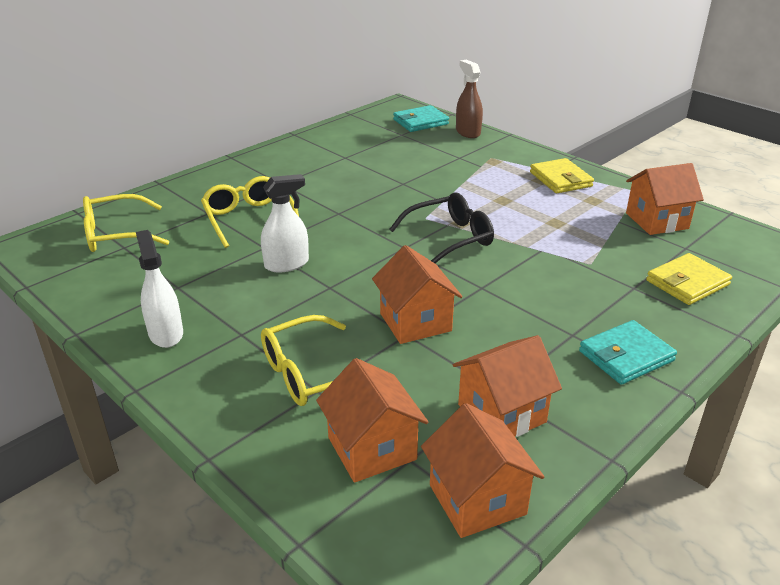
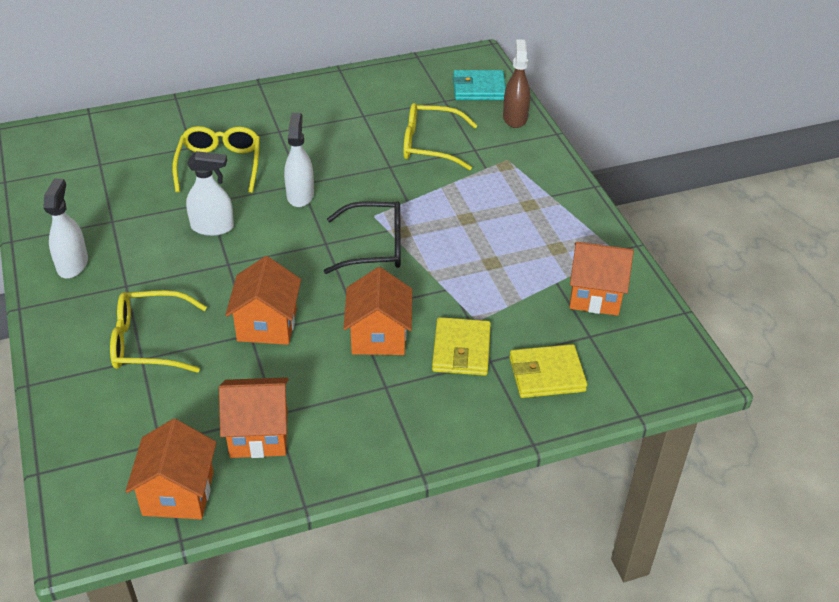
camera: 25 degrees right, 10 degrees up
(116, 234) = (103, 148): yellow glasses -> yellow glasses (430, 145)
(346, 220) = (300, 195): none -> white spray bottle
(372, 448) = (140, 423): orange house -> orange house (378, 336)
(560, 179) = (550, 211): yellow wallet -> yellow wallet (461, 350)
(626, 356) = (409, 425): turquoise wallet -> none

